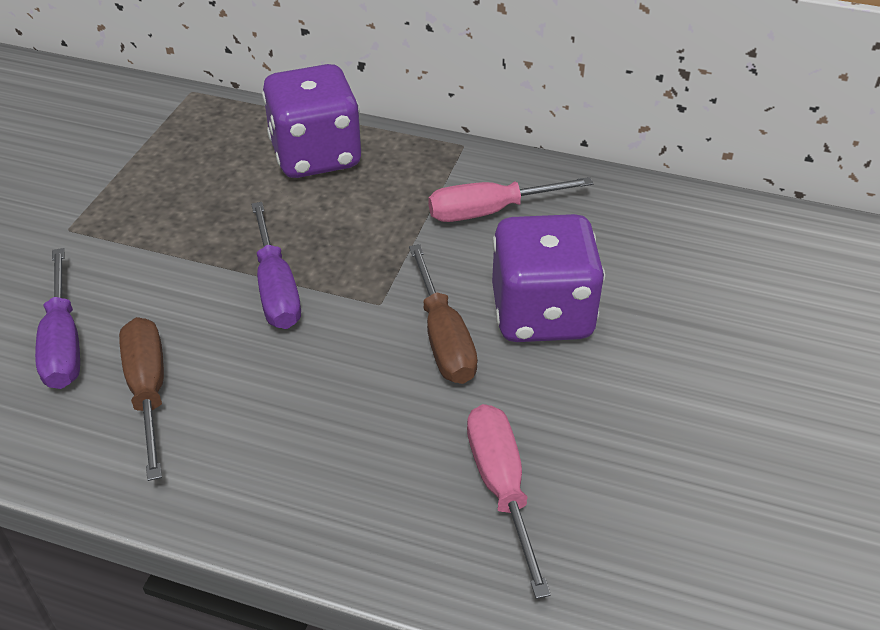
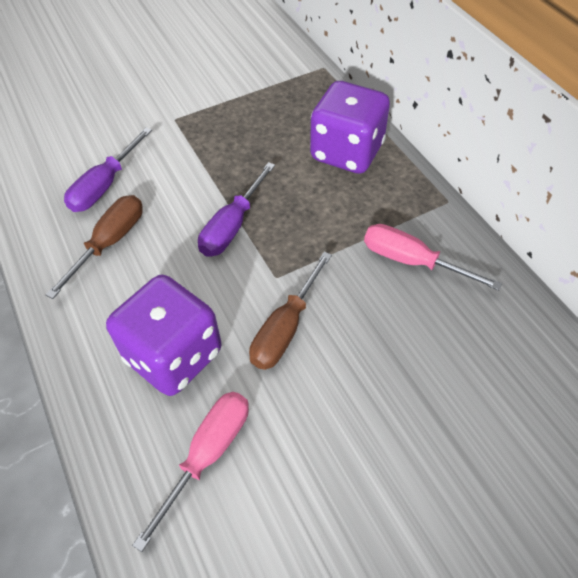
camera: 45 degrees right, 10 degrees up
(542, 314) = (363, 359): purple dice -> purple dice (173, 355)

